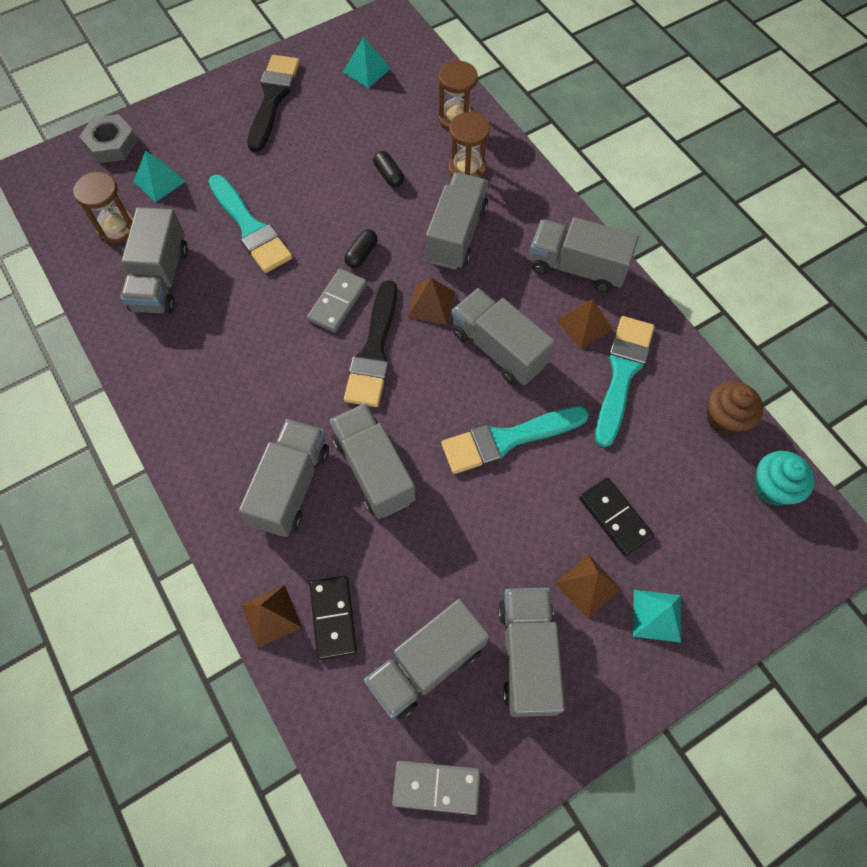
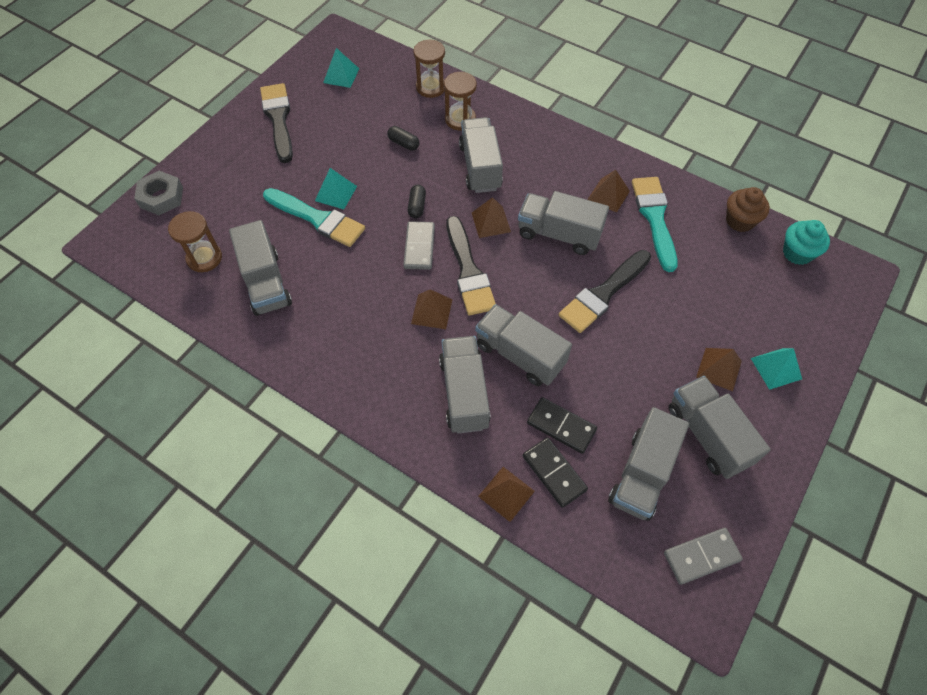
camera: 25 degrees left, 5 degrees down
(159, 181) = (220, 211): turquoise pyramid -> turquoise pyramid (336, 193)
(309, 380) = (431, 311): none -> brown pyramid
(507, 439) = (603, 294): turquoise brush -> black brush
(577, 267) = (580, 159): grey truck -> none
(614, 517) = (708, 315): black domino -> black domino (561, 426)

